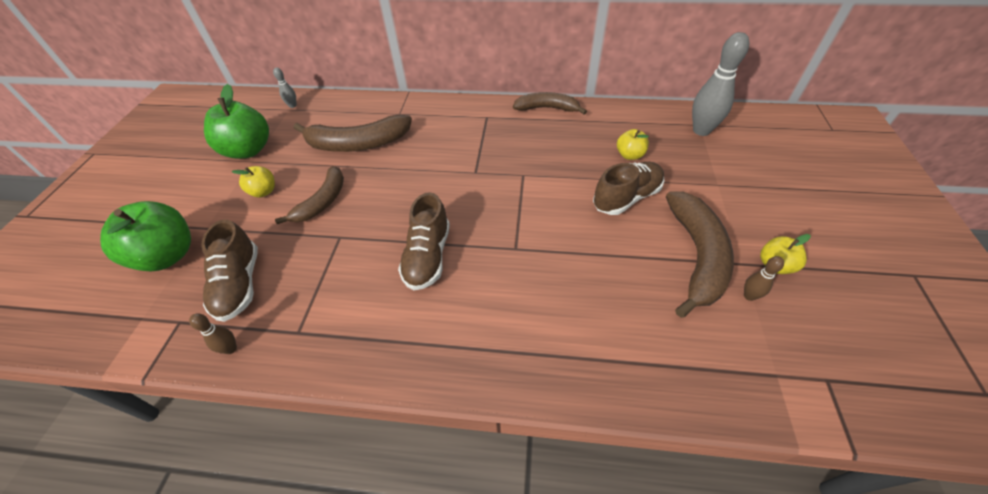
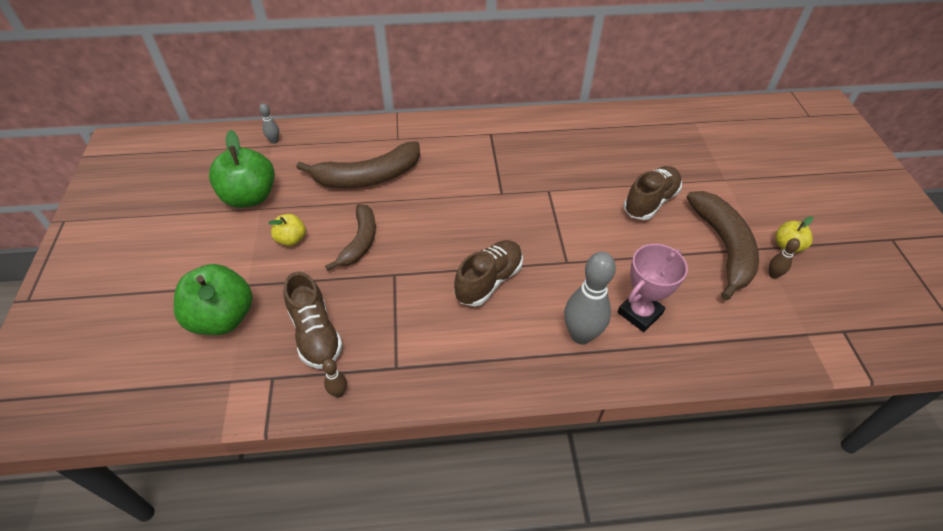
camera: 15 degrees left, 0 degrees up
(428, 256) = (489, 281): brown shoe -> brown shoe turned 135 degrees counterclockwise
(547, 108) = (548, 119): brown banana -> none
(576, 316) = (639, 313): none -> pink trophy
(629, 155) = (641, 160): yellow apple -> none
(701, 130) = (698, 128): grey bowling pin -> grey bowling pin (581, 335)

